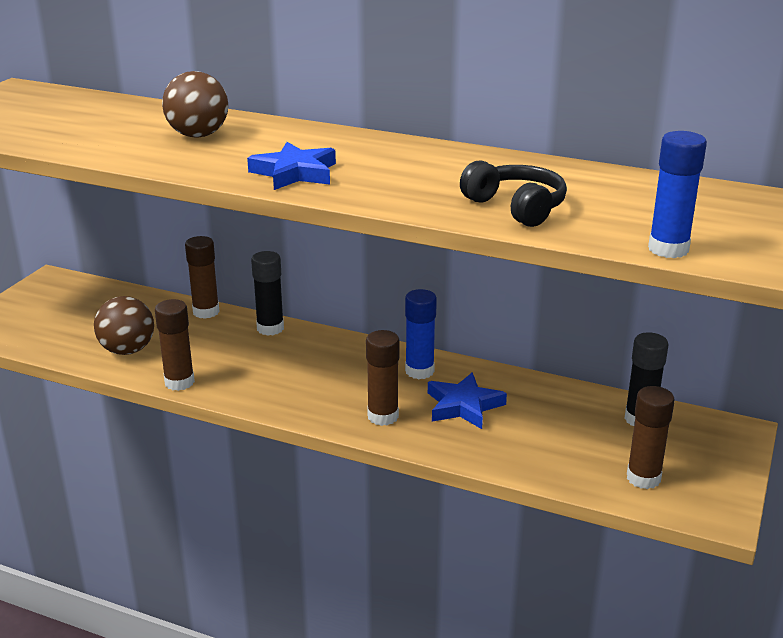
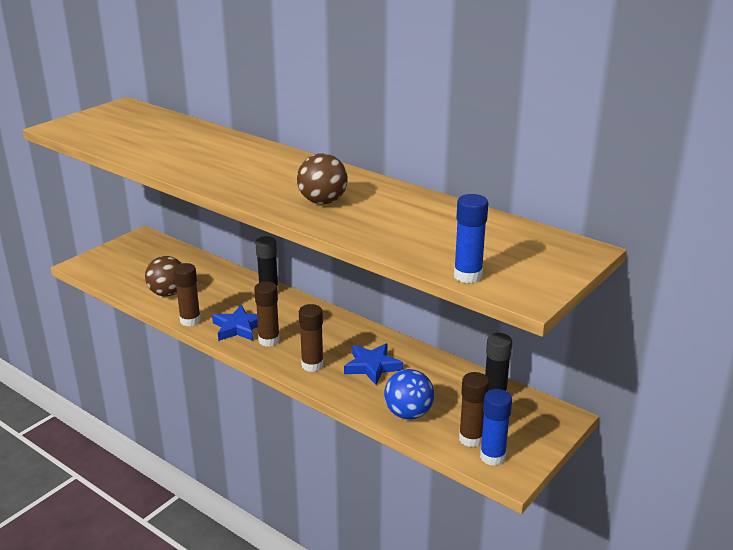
camera: 15 degrees right, 0 degrees up
(198, 135) = (215, 153): brown ball -> brown ball (322, 202)
(206, 312) = (232, 273): brown glue stick -> brown glue stick (269, 340)
(294, 173) = (258, 188): blue star -> blue star (238, 327)
(419, 371) = (355, 337): blue glue stick -> blue glue stick (492, 457)
(516, 207) = (387, 231): black headphones -> none
(545, 459) = (408, 414): none -> blue ball

